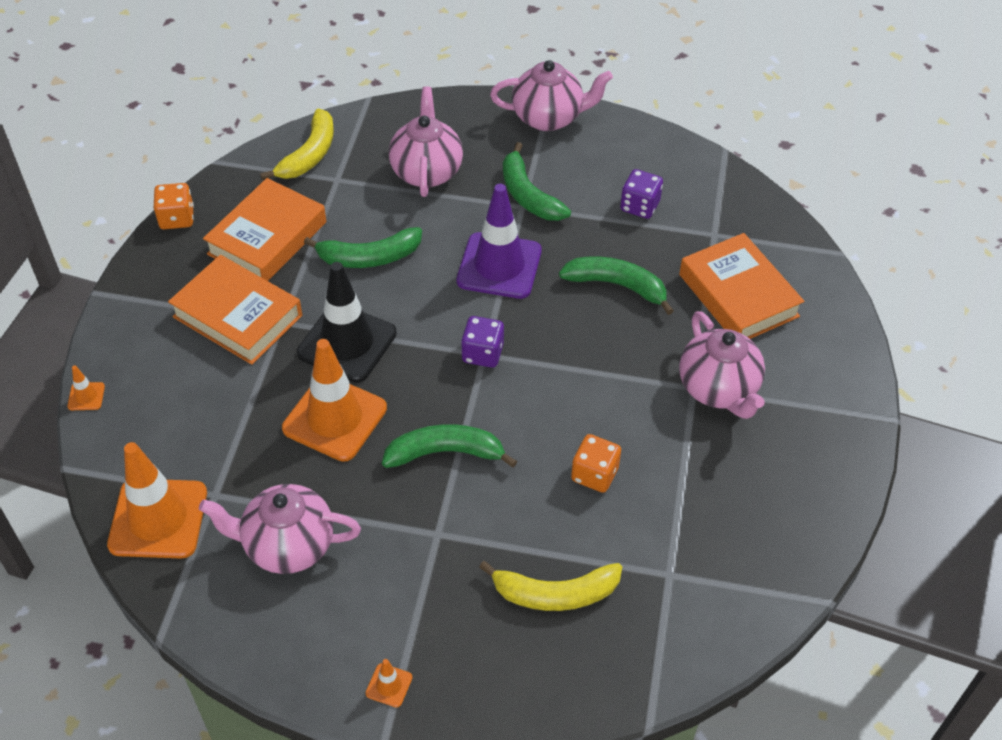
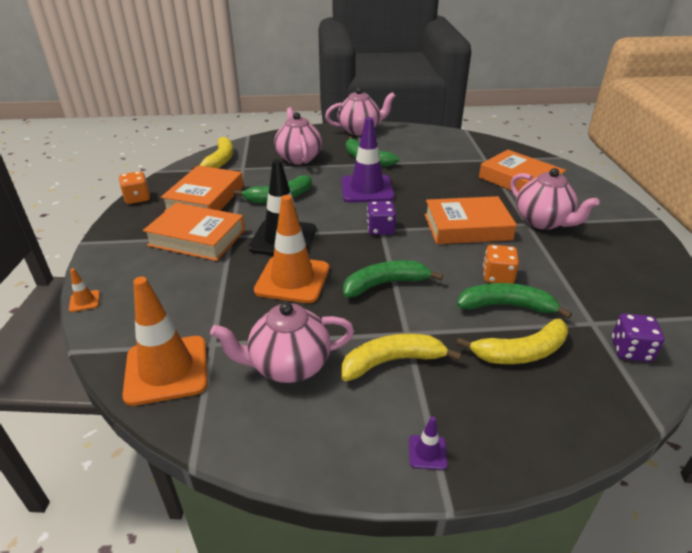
camera: 15 degrees left, 15 degrees down
(389, 685) = (427, 452): orange traffic cone -> purple traffic cone
(402, 569) = (391, 361): none -> yellow banana
(604, 375) = (467, 227): none -> orange book
(617, 285) = (445, 187): green banana -> green banana (505, 306)
(639, 206) = (435, 155): purple dice -> purple dice (630, 350)

